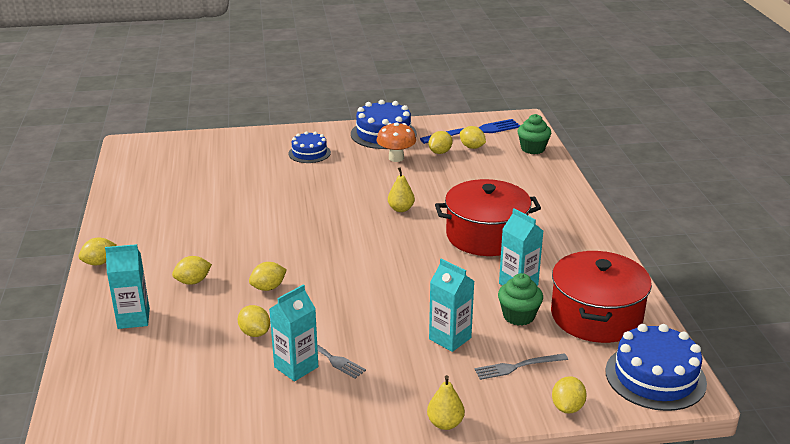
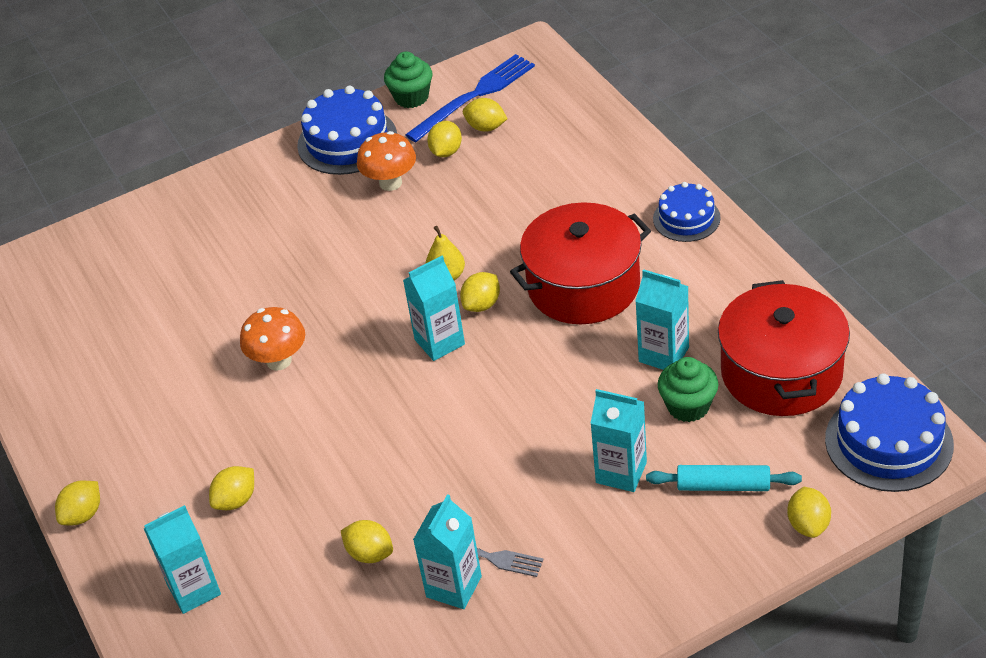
camera: 15 degrees left, 15 degrees up
(268, 288) = (344, 474): yellow lemon -> yellow lemon (482, 304)
(269, 222) = (279, 361): none -> orange mushroom
(309, 153) = (261, 213): blue cake -> blue cake (686, 218)
(374, 239) = (439, 342): none -> turquoise carton
(445, 423) = (678, 601): yellow pear -> none
(517, 366) = (723, 486): grey fork -> turquoise rolling pin
(533, 149) = (571, 104): green cupcake -> green cupcake (411, 97)

